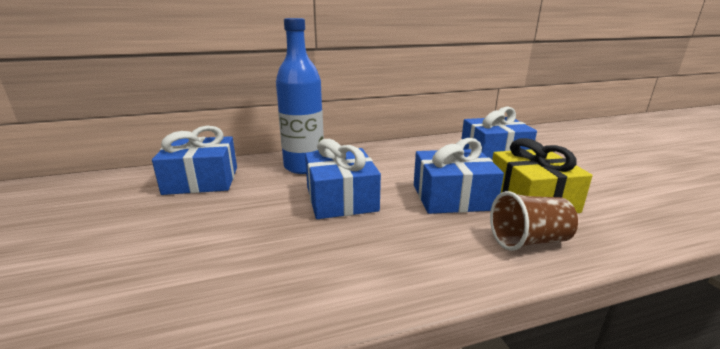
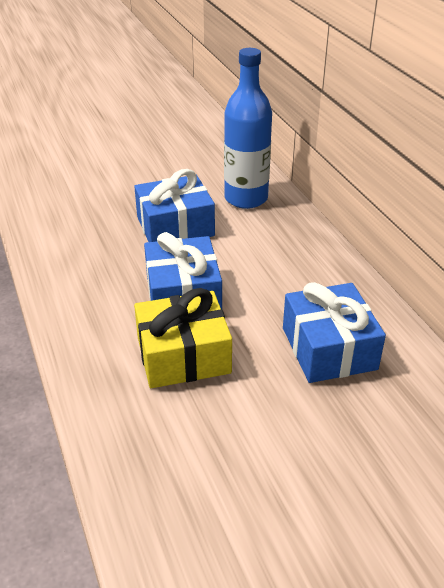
camera: 85 degrees right, 15 degrees up
(201, 180) = (205, 153): blue gift -> none
(528, 241) = (97, 333): brown cup -> none

